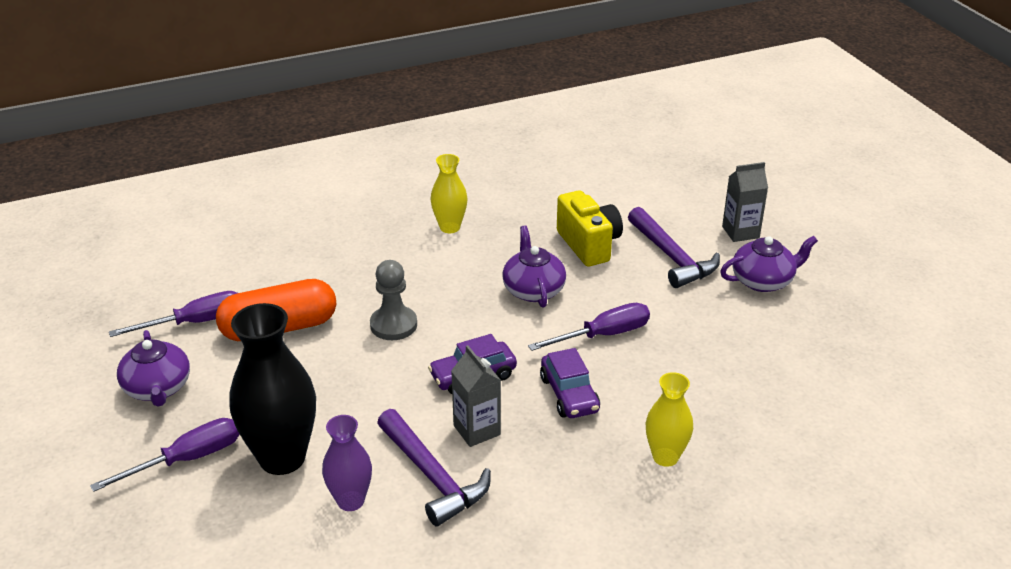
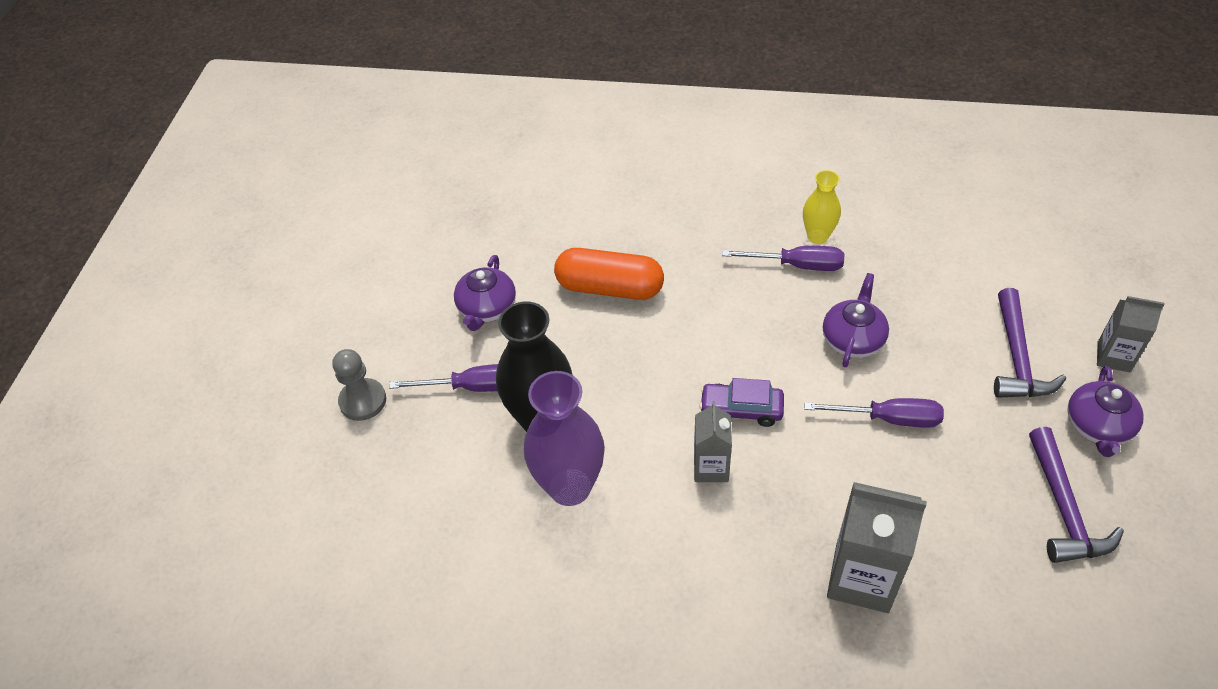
camera: 35 degrees right, 15 degrees up
(195, 322) = (548, 254): purple screwdriver -> purple screwdriver (797, 265)
(350, 501) = (570, 487): purple vase -> purple vase, size x1.76
(393, 325) = (705, 325): grey pawn -> grey pawn (363, 401)
(432, 476) = (647, 495): purple hammer -> purple hammer (1063, 508)
(569, 394) = (815, 469): purple car -> none
(589, 245) = (940, 309): yellow camera -> none
(665, 457) = (862, 578): yellow vase -> grey carton
(763, 281) = (1097, 427): purple teapot -> purple teapot turned 90 degrees clockwise

